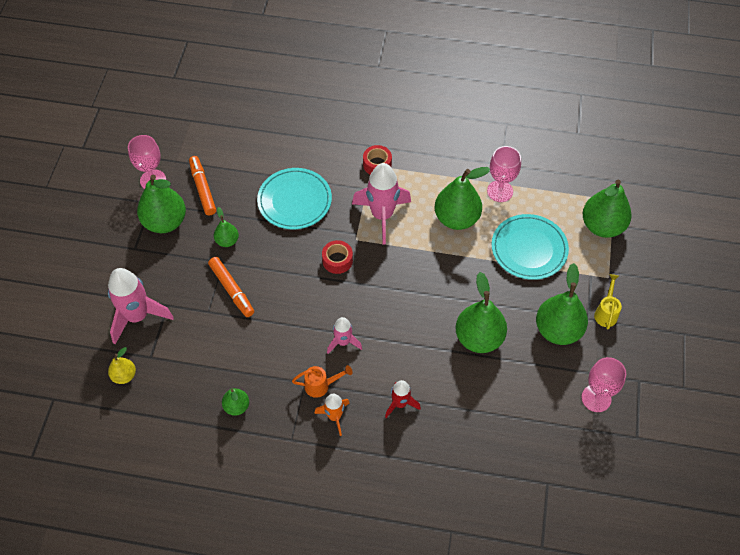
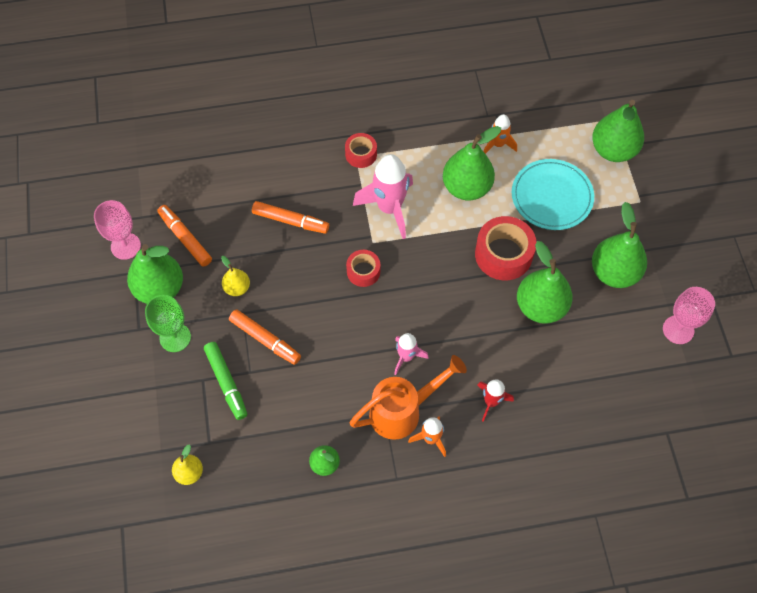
camera: 20 degrees left, 5 degrees up
(137, 316) = (175, 403): pink rocket -> none
(160, 264) = (175, 337): none -> green goblet
(185, 314) = (226, 382): none -> green marker
(227, 241) = (237, 288): green pear -> yellow pear
(294, 201) = (290, 221): turquoise plate -> orange marker
(321, 386) = (403, 411): orange watering can -> orange watering can, size x1.88
(465, 284) = (503, 254): none -> red tape
(500, 191) = (498, 144): pink goblet -> orange rocket
(606, 312) = (652, 238): yellow watering can -> none

